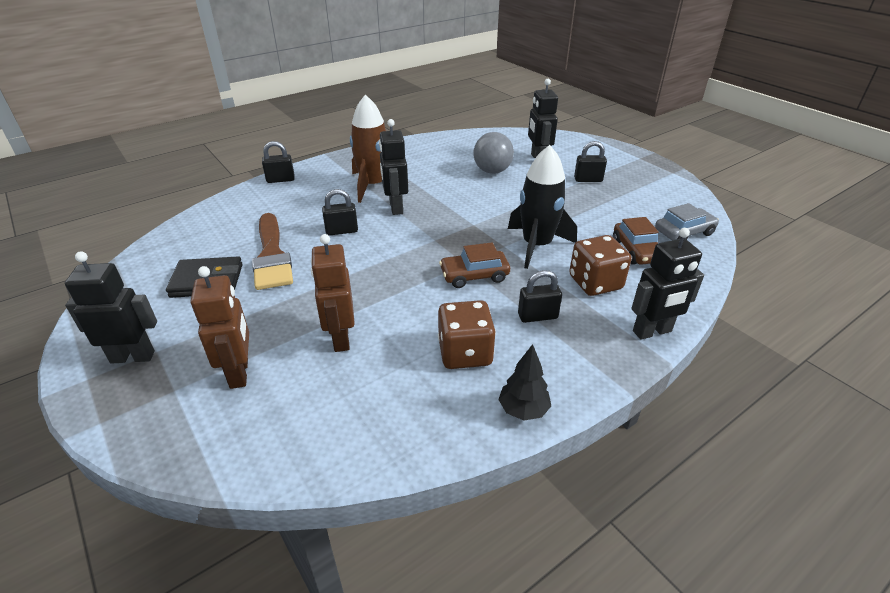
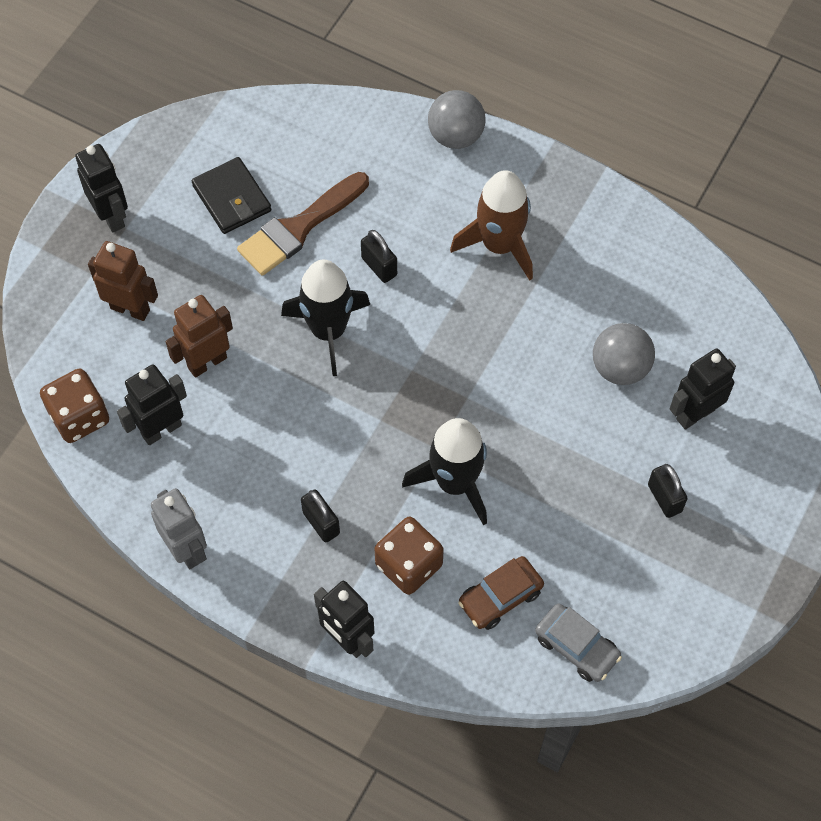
camera: 65 degrees right, 25 degrees up
(240, 373) = (130, 309): brown robot -> brown robot turned 120 degrees counterclockwise
(280, 180) = (456, 136): black padlock -> grey ball
(371, 266) = (328, 330): none -> black rocket
(395, 207) = (459, 296): black robot -> black robot (161, 429)
(465, 353) = (236, 476): brown dice -> brown dice (79, 417)
(474, 275) = (362, 438): brown car -> none
(523, 410) = (186, 549): black tree -> grey robot

